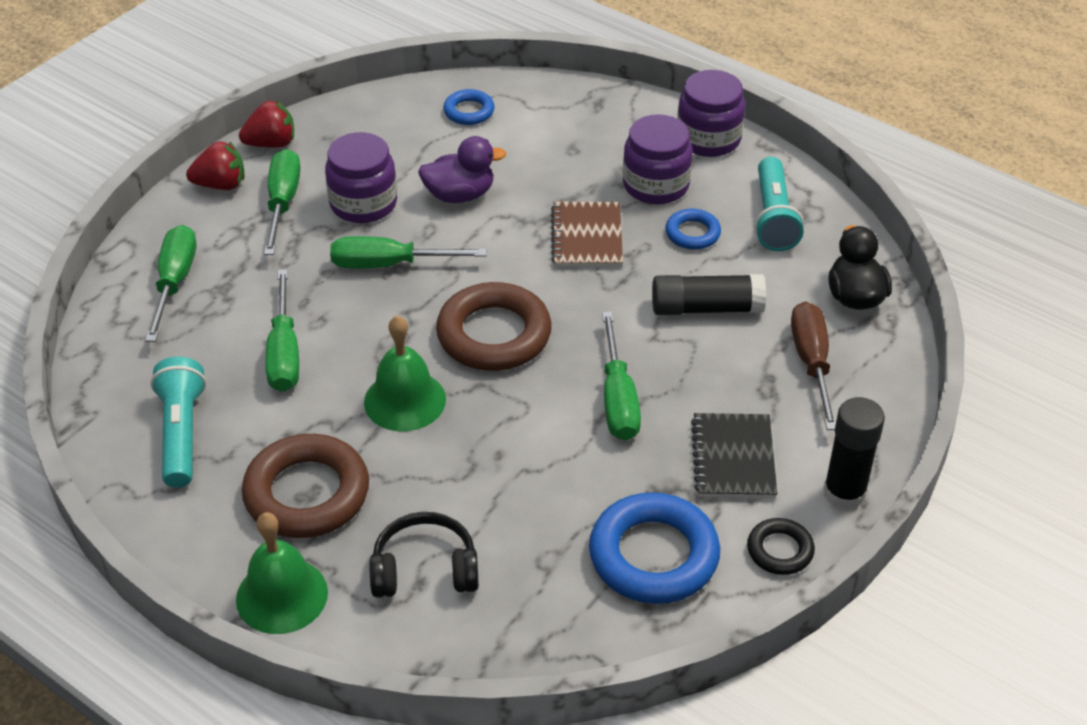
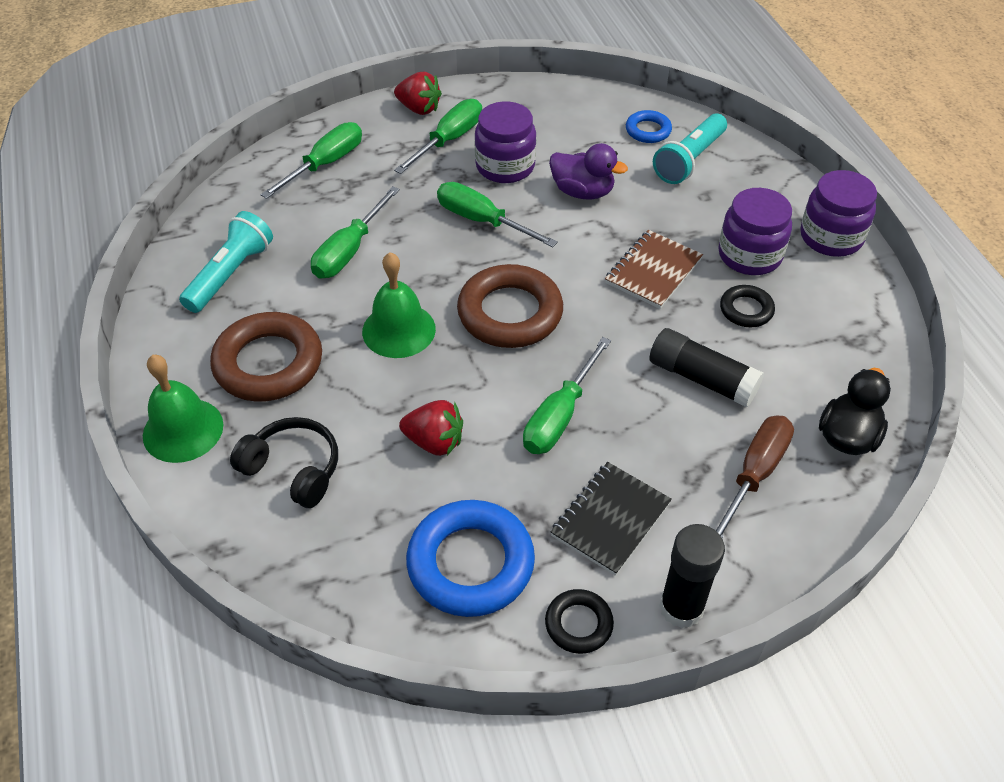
camera: 35 degrees right, 5 degrees up
(271, 144) = (480, 94): red strawberry -> red strawberry (434, 442)
(692, 233) = (746, 310): blue ring -> black ring
(773, 218) = (831, 330): turquoise flashlight -> turquoise flashlight (689, 160)

